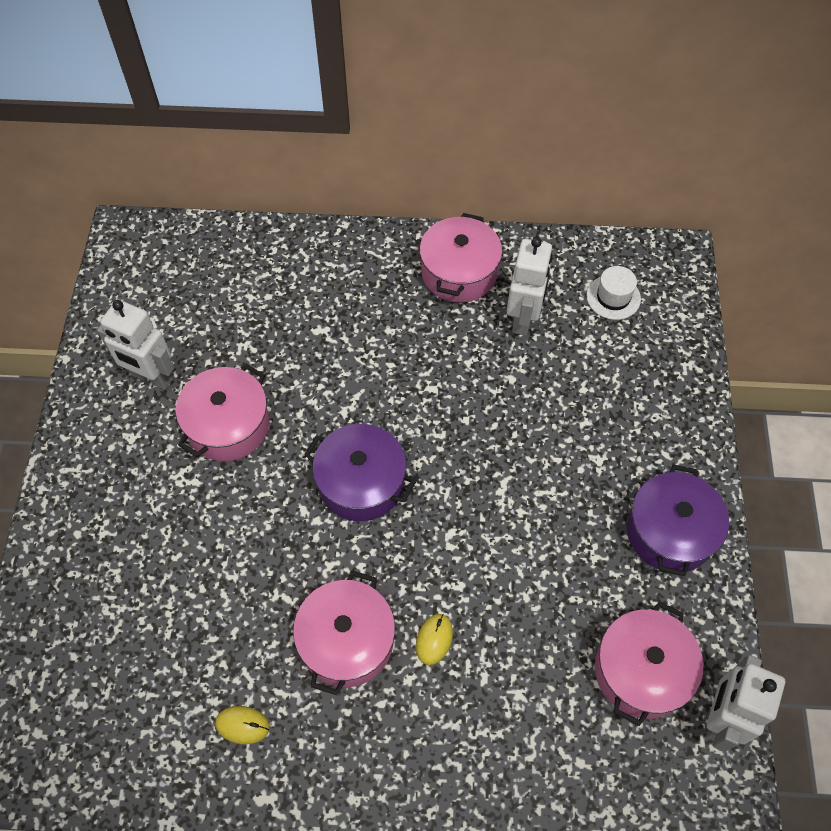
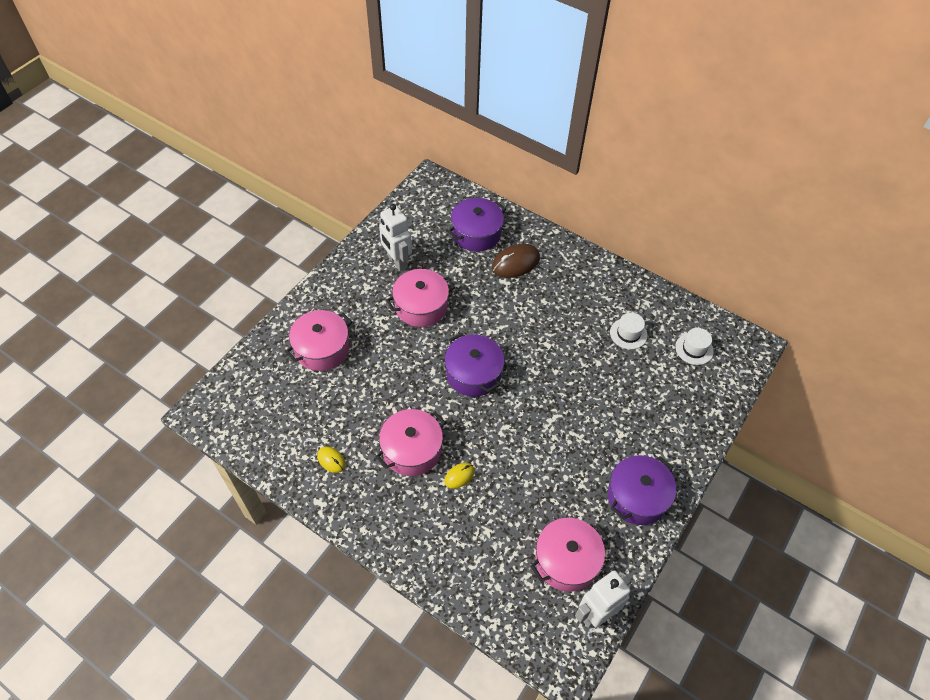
camera: 30 degrees right, 5 degrees down
(239, 280) = (476, 233): none -> purple pot
(319, 295) = (515, 263): none -> brown mouse
(459, 272) = (606, 289): pink pot -> pink pot (322, 349)
(523, 319) = (628, 333): white robot -> white hat

